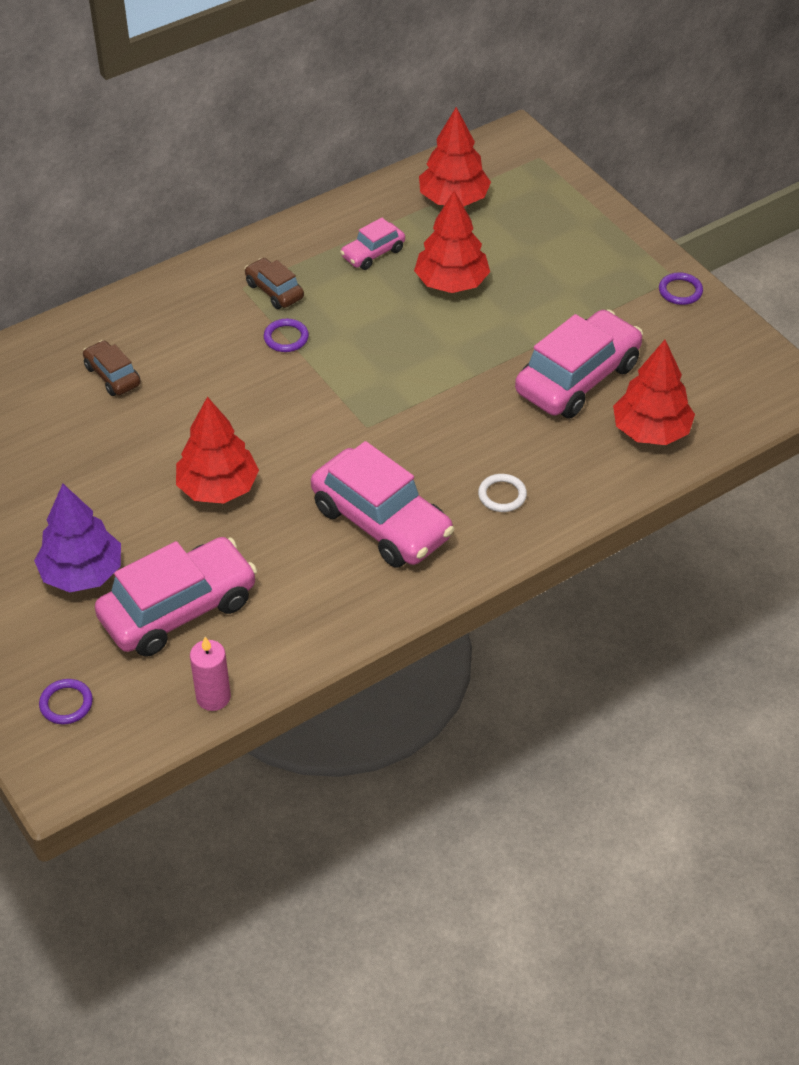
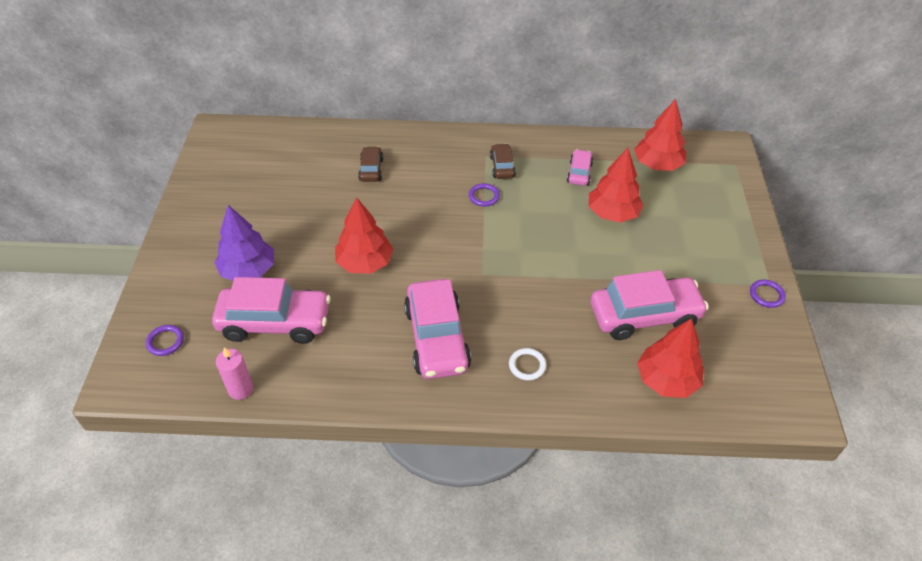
camera: 35 degrees right, 0 degrees up
(373, 253) = (579, 173): pink car -> pink car turned 105 degrees clockwise

